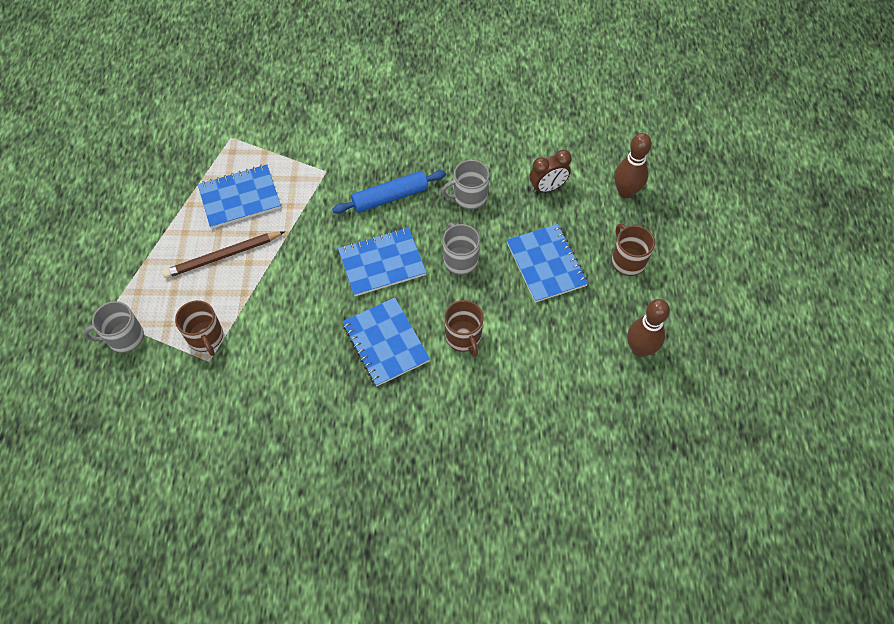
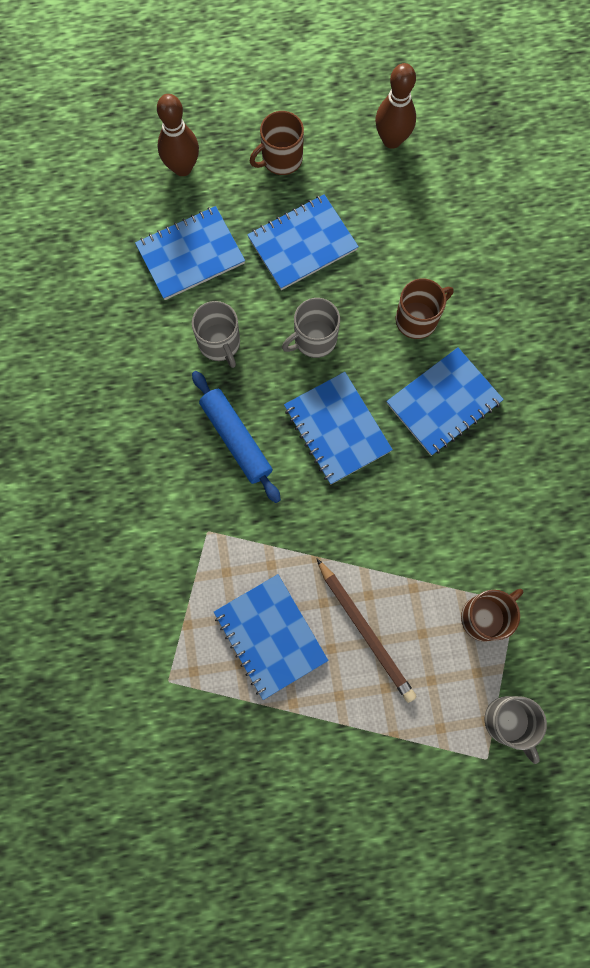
camera: 100 degrees left, 15 degrees up
(547, 187) = (190, 254): brown clock -> blue notebook

